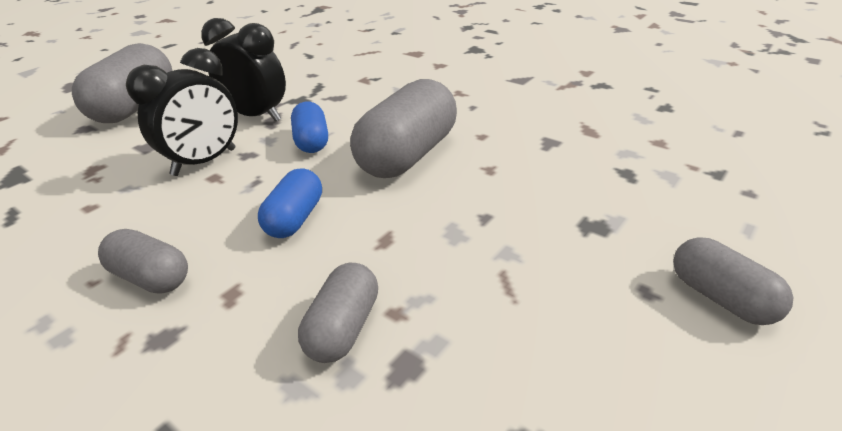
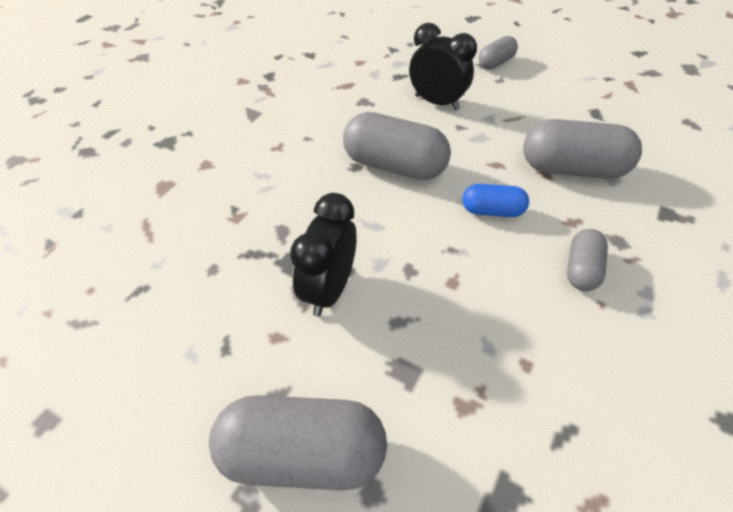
camera: 100 degrees left, 15 degrees up
(204, 162) = (430, 300): black clock -> black clock (436, 103)
(312, 141) = (380, 228): blue capsule -> none
(343, 328) = (572, 169): grey capsule -> grey capsule, size x1.81

